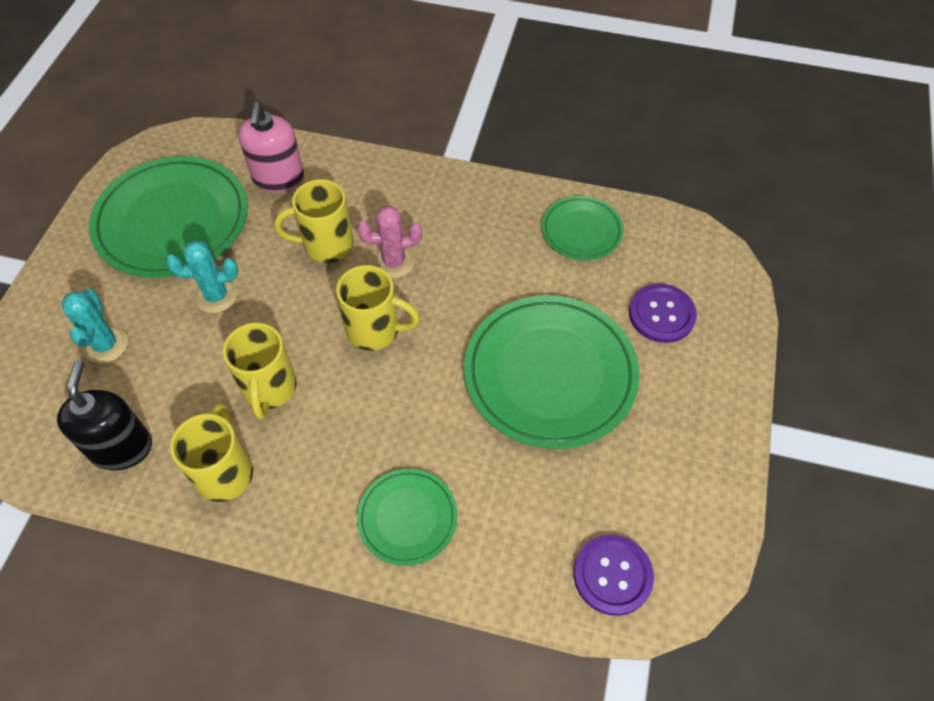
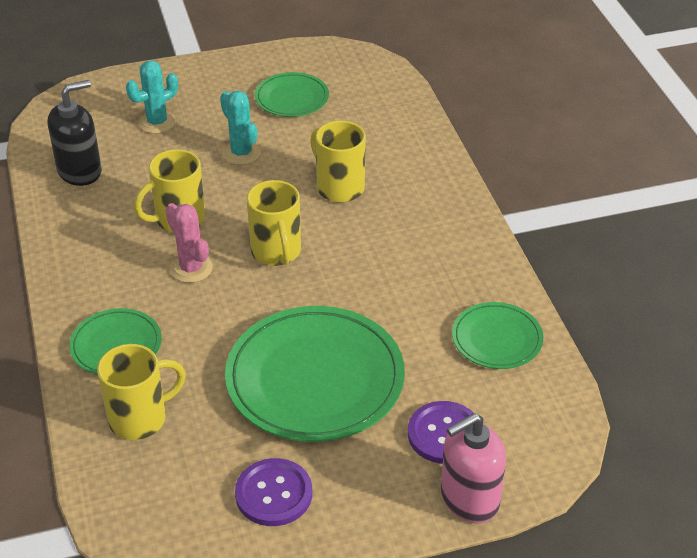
camera: 60 degrees right, 15 degrees down
(172, 221) = (292, 98): green plate -> green plate, size x0.52
(225, 472) = (93, 230): yellow mug -> yellow mug (140, 418)
(278, 179) = (383, 131): pink soap dispenser -> pink soap dispenser (469, 499)
(394, 262) = (355, 233): pink cactus -> pink cactus (191, 268)
(612, 575) = (140, 496): purple button -> purple button (274, 494)

